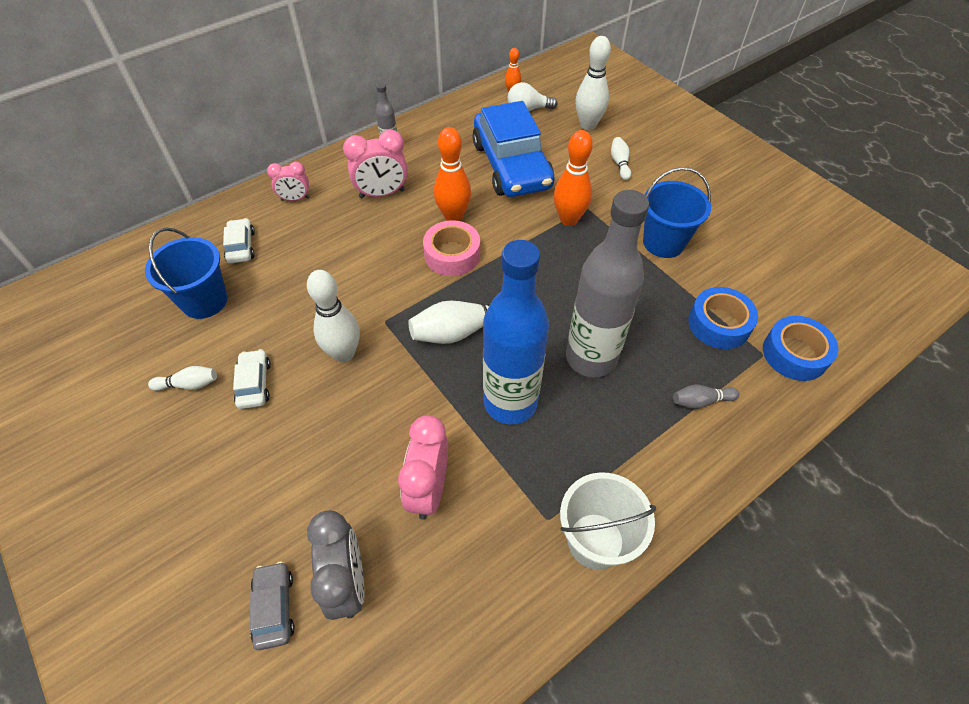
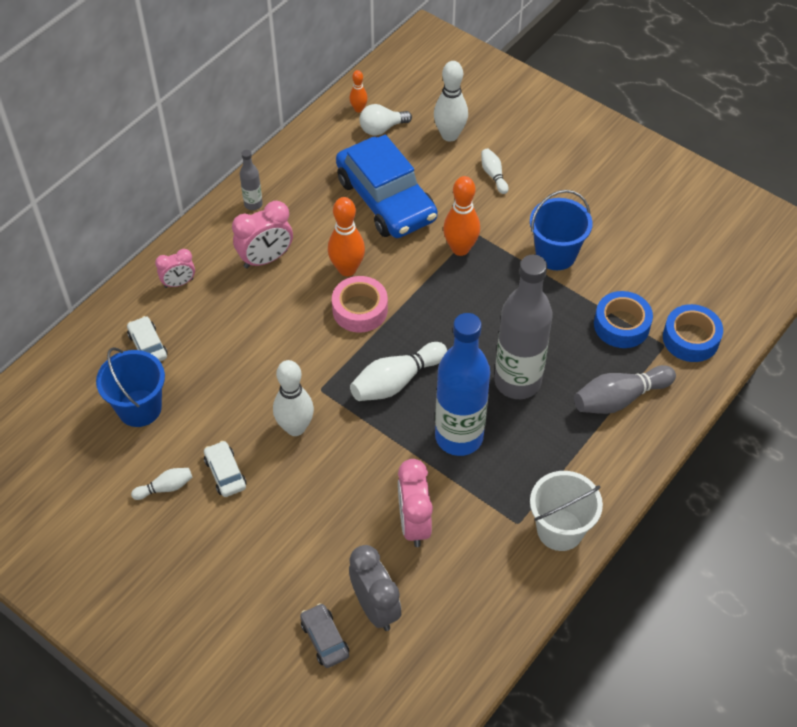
camera: 15 degrees left, 0 degrees up
(701, 401) = (619, 398): grey bowling pin -> grey bowling pin, size x1.86

